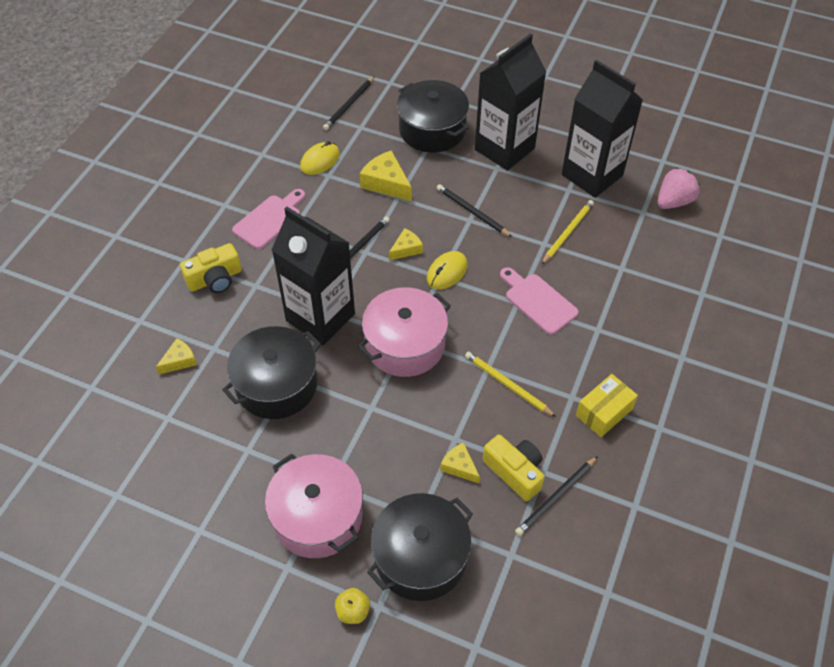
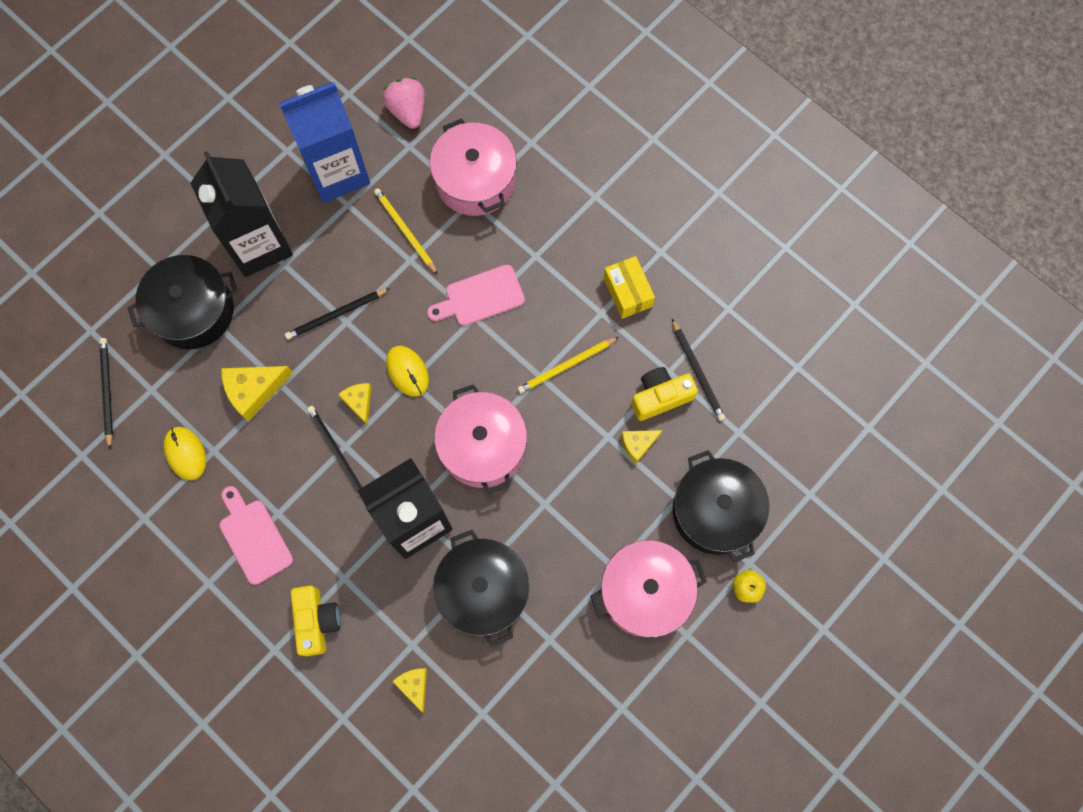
camera: 70 degrees left, 20 degrees up
(349, 105) = (107, 391): black pencil -> black pencil turned 150 degrees counterclockwise
(592, 175) = (337, 172): black carton -> blue carton
(641, 265) = (475, 180): none -> pink pot

